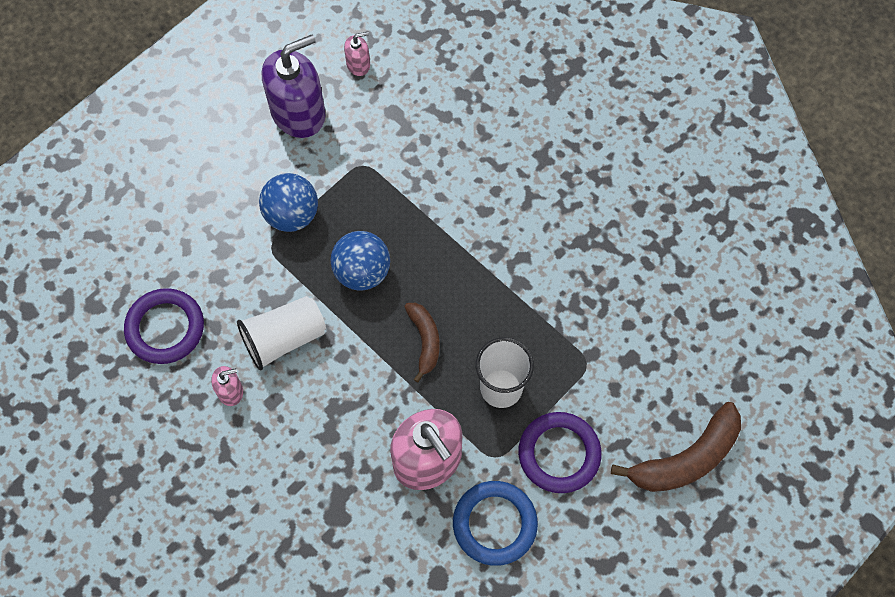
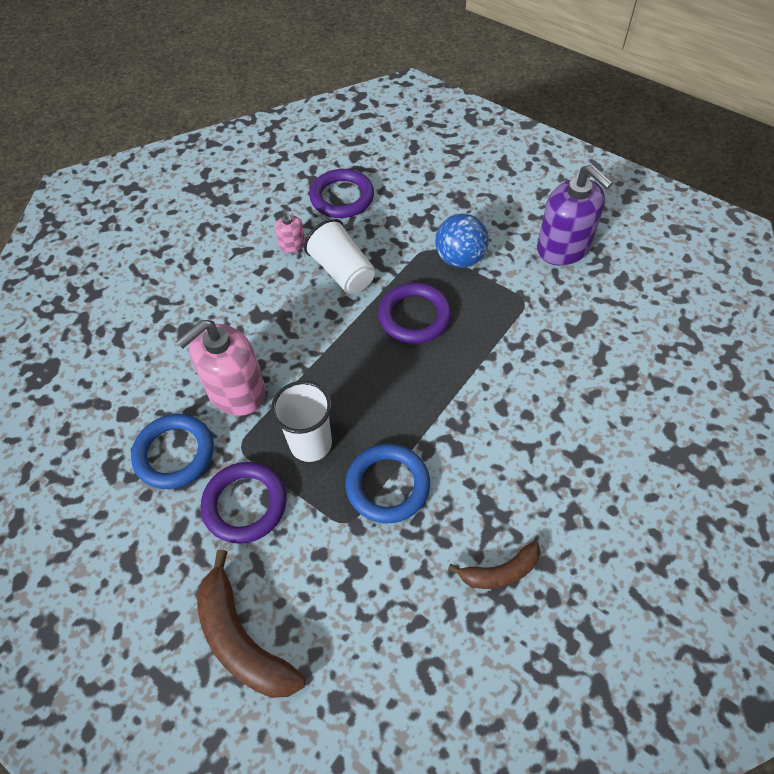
camera: 85 degrees right, 10 degrees down
(358, 64) = (631, 282): pink soap dispenser -> none
(362, 272) = (414, 316): blue ball -> purple ring
(424, 341) = (353, 374): brown banana -> brown banana (500, 572)
(554, 322) = (388, 485): none -> blue ring

